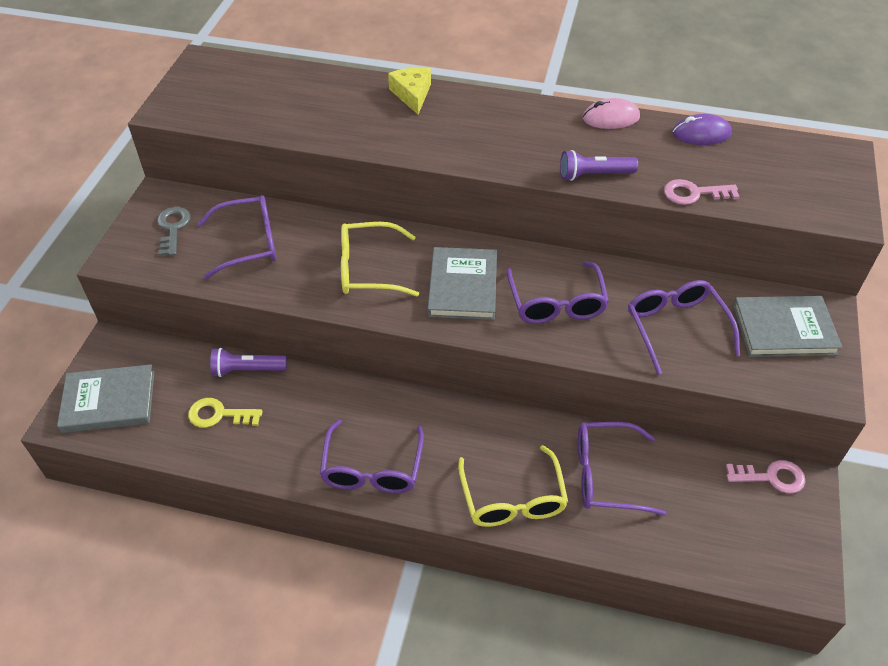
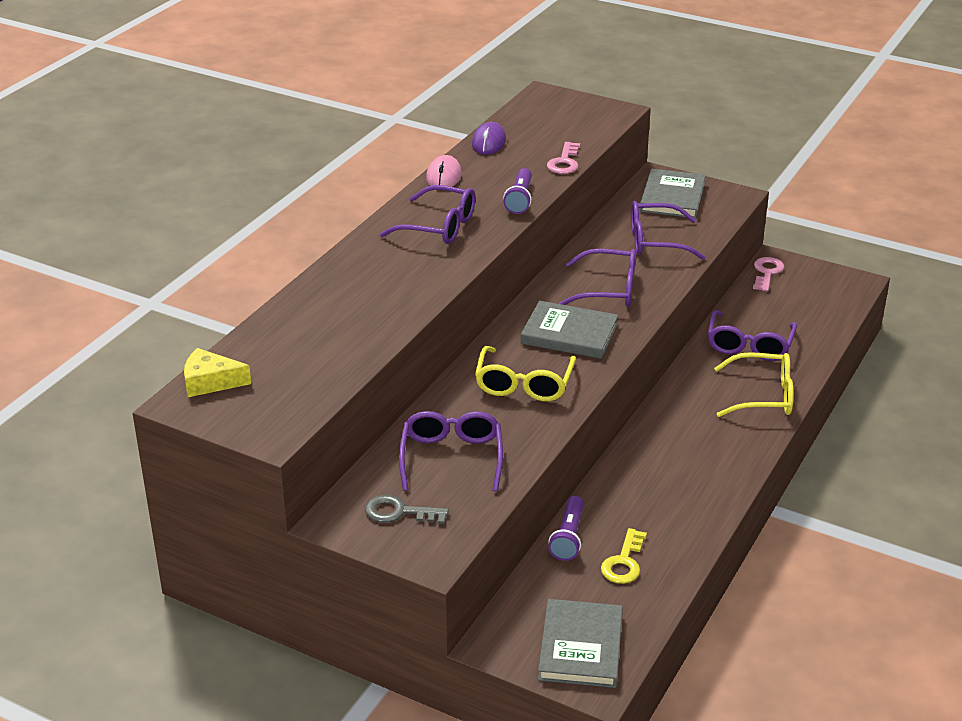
camera: 75 degrees left, 15 degrees down
(372, 469) = (715, 468): purple glasses -> purple glasses (439, 227)
(412, 94) = (343, 271): yellow cheese -> yellow cheese (210, 382)

